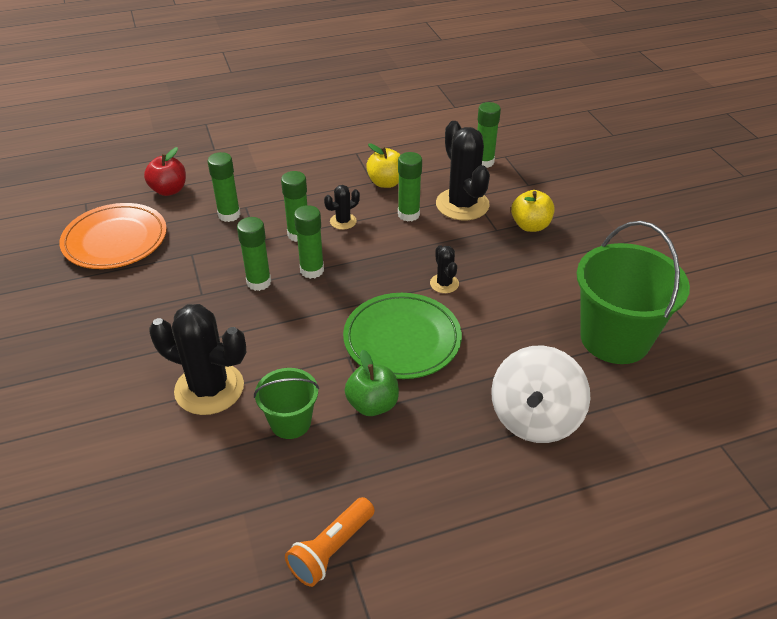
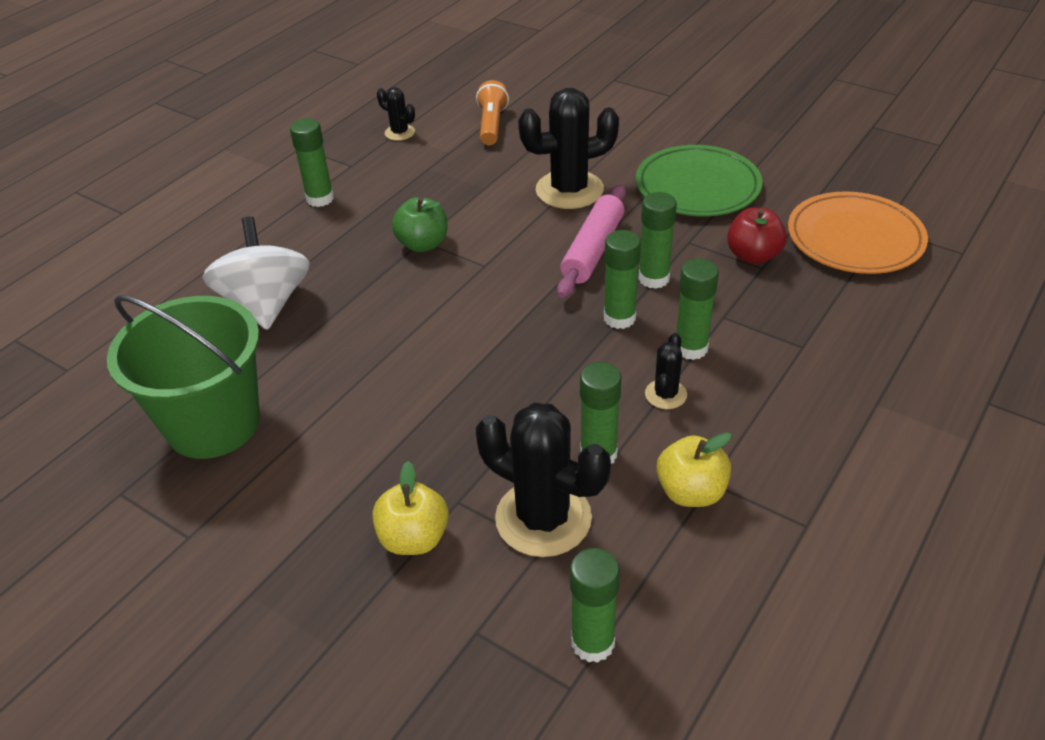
camera: 145 degrees right, 0 degrees up
(169, 190) = (918, 315): red apple -> red apple (753, 255)
(229, 215) = (801, 326): green glue stick -> green glue stick (320, 199)
(265, 324) = (593, 250): none -> pink rolling pin
(290, 422) = (477, 203): green bucket -> none
(331, 549) = (368, 164): orange flashlight -> orange flashlight (491, 125)
(402, 339) = (448, 304): green plate -> green plate (697, 186)
(444, 283) = (459, 383): black cactus -> black cactus (399, 133)

